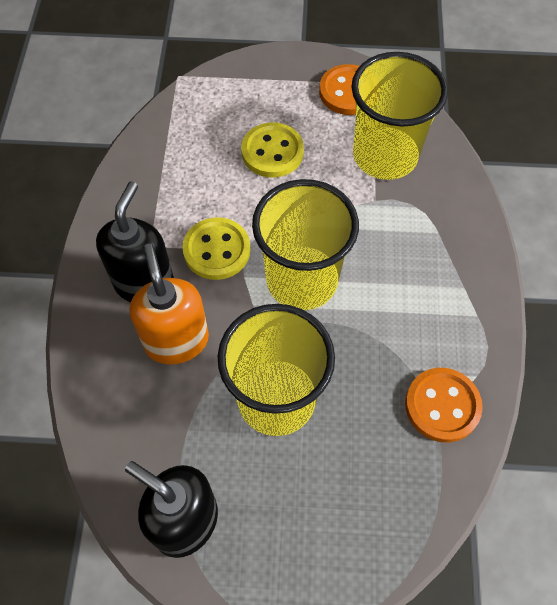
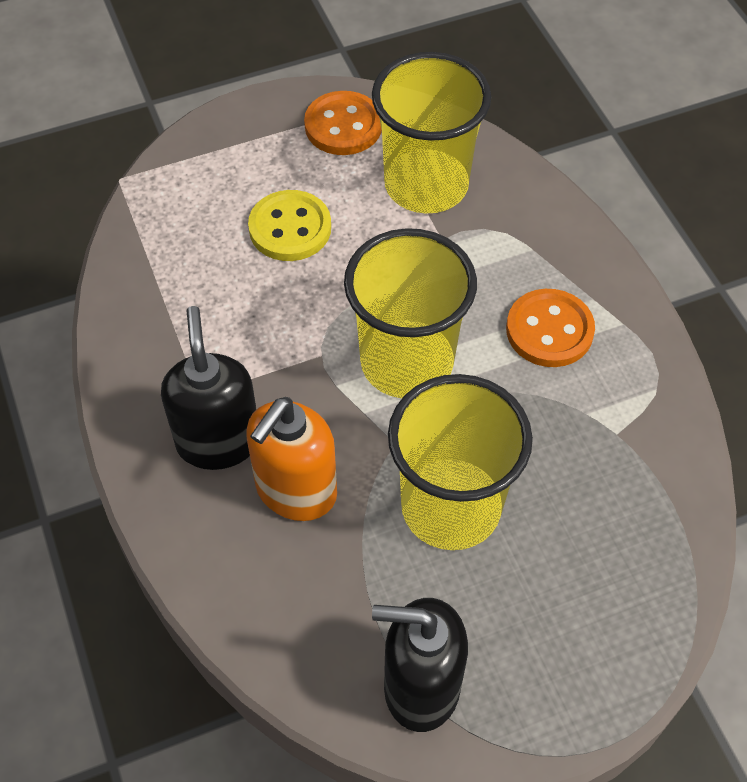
camera: 25 degrees left, 5 degrees down
(176, 340) = (295, 491): orange soap dispenser -> orange soap dispenser turned 105 degrees counterclockwise
(217, 250) = (286, 368): yellow button -> none
(442, 406) = (637, 435): orange button -> orange button (549, 330)

